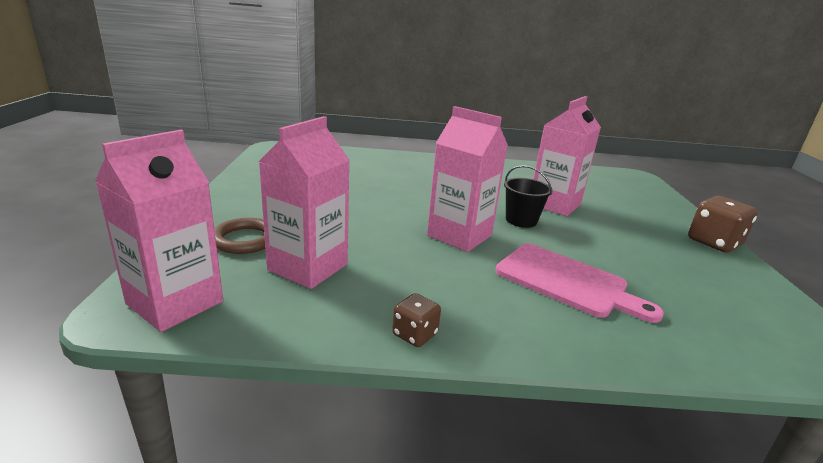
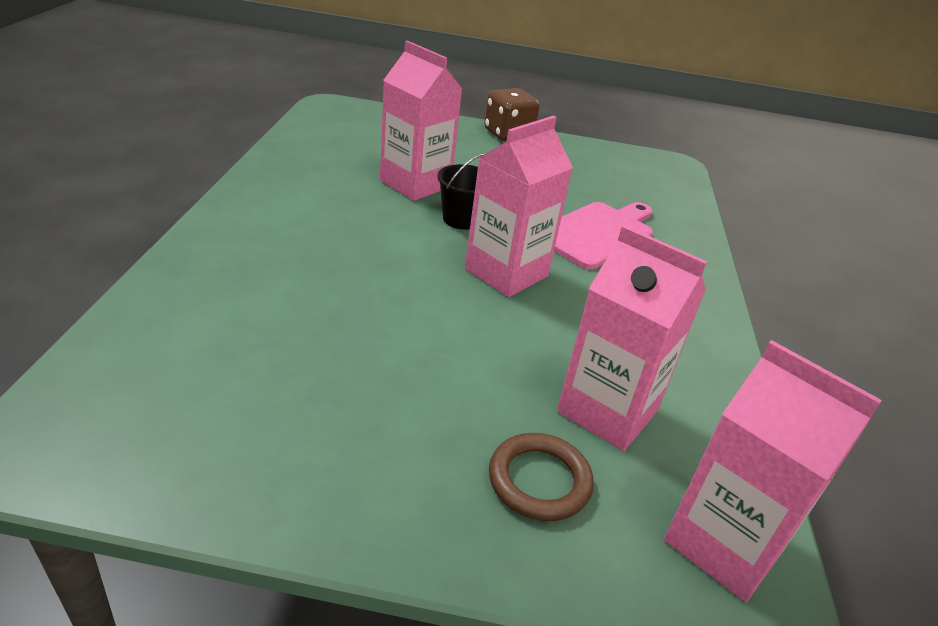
camera: 85 degrees left, 10 degrees up
(415, 334) = (713, 343): brown dice -> none

